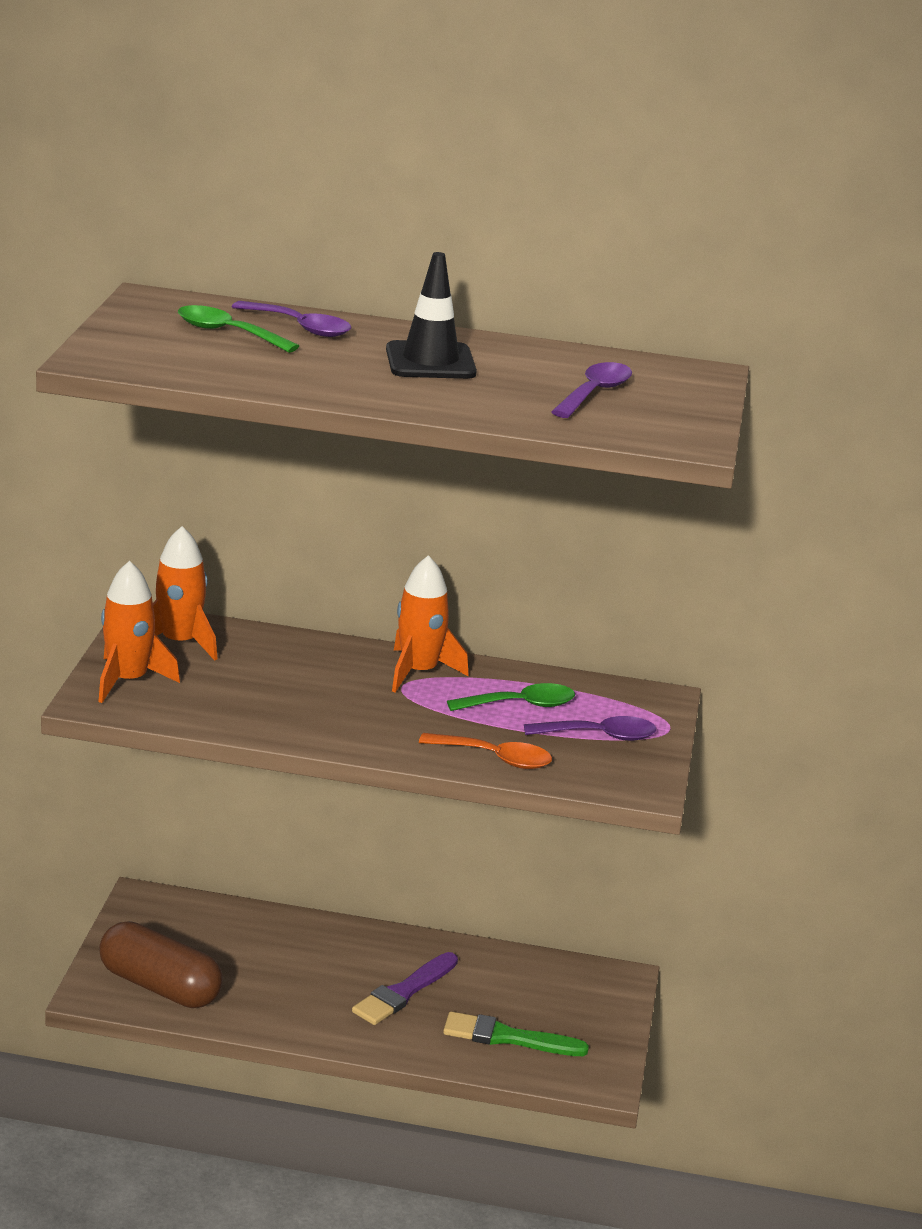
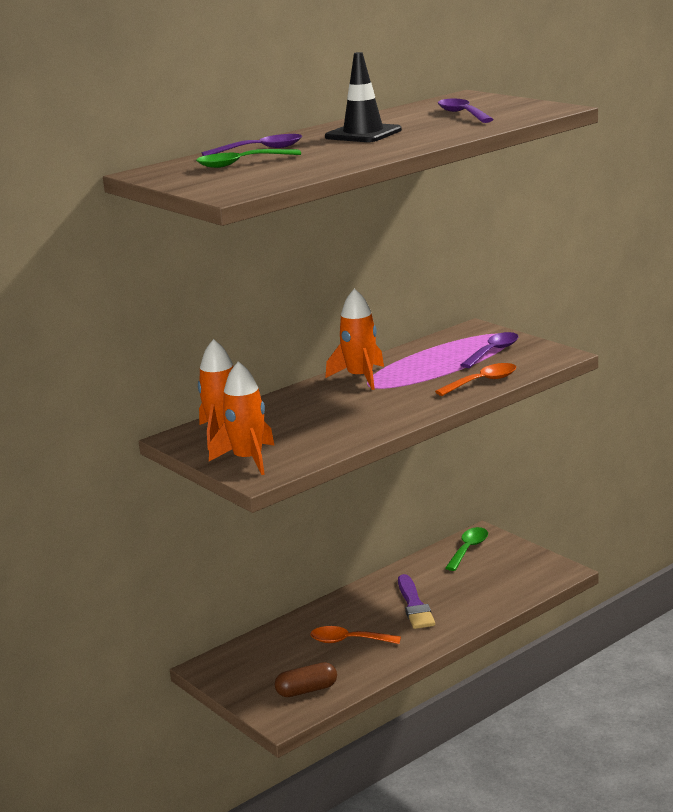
camera: 45 degrees left, 5 degrees down
(160, 986) = (306, 690): brown capsule -> brown capsule, size x0.59
(282, 974) = (348, 641): none -> orange spoon
(507, 1037) = (493, 587): green brush -> none
(521, 705) = (434, 362): green spoon -> green spoon (468, 549)

